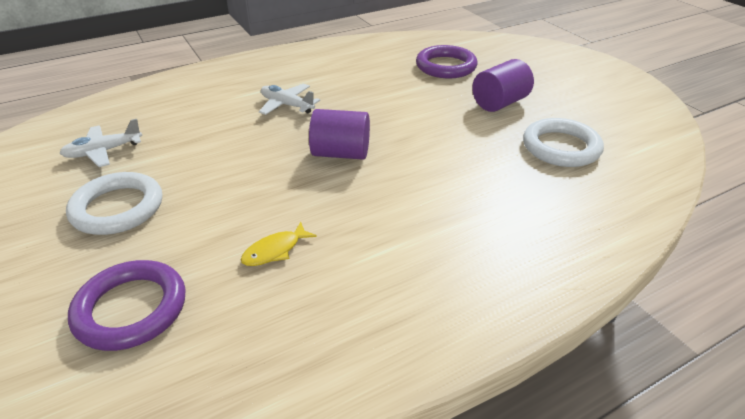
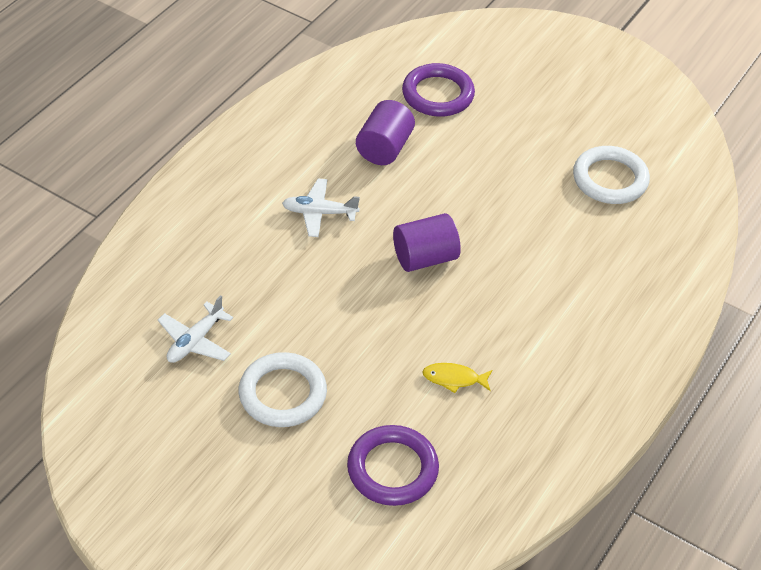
camera: 30 degrees left, 10 degrees up
(275, 250) = (454, 379): yellow fish -> yellow fish turned 75 degrees clockwise
(499, 103) = (525, 136): purple cylinder -> purple cylinder (384, 148)

